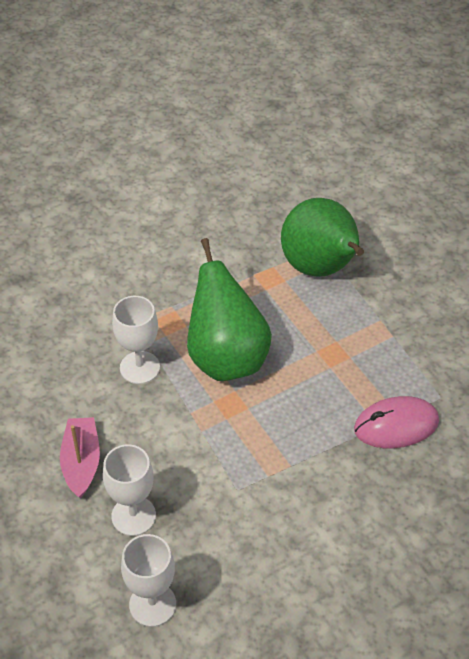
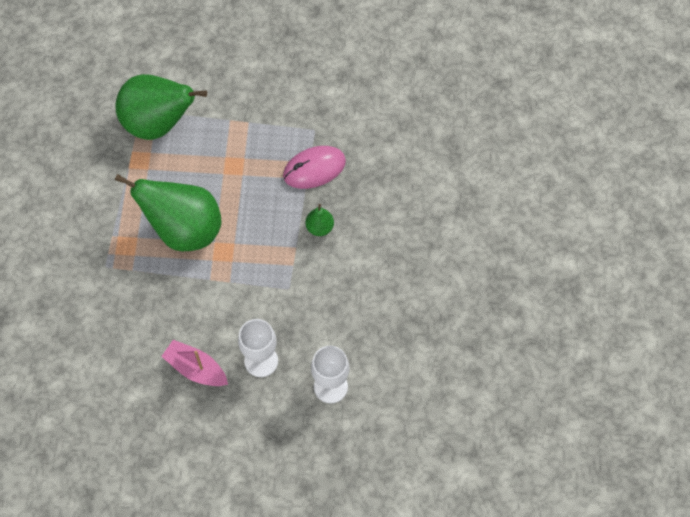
camera: 55 degrees left, 15 degrees up
(140, 367) = (148, 288): white goblet -> none
(332, 473) = (320, 227): none -> green pear
(396, 425) = (314, 169): pink mouse -> pink mouse turned 45 degrees clockwise

